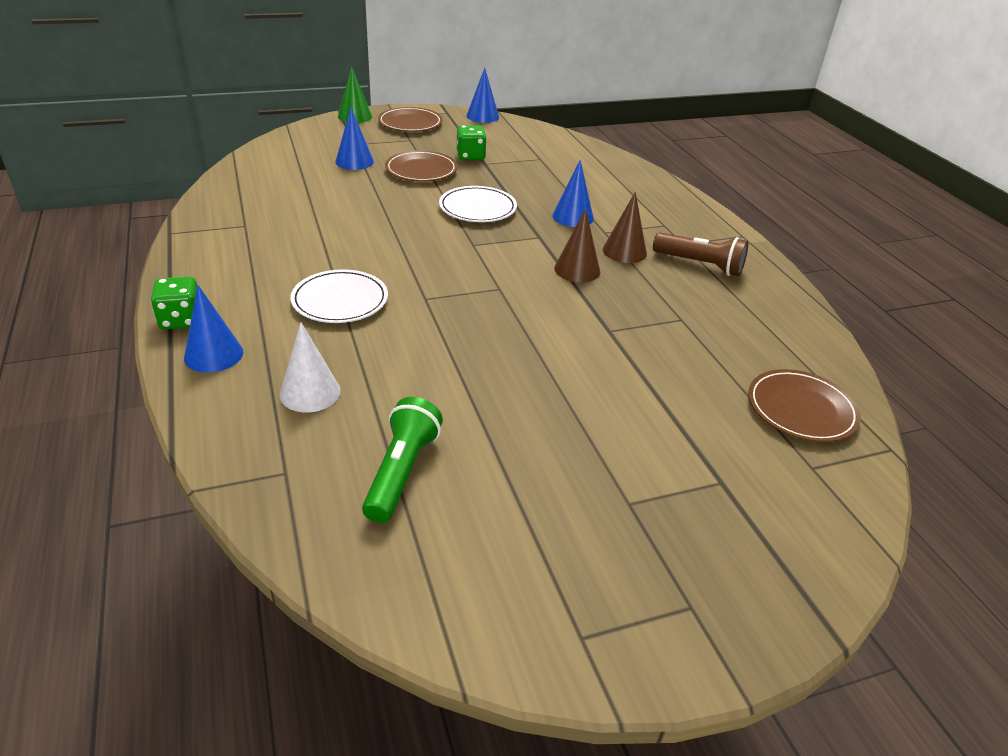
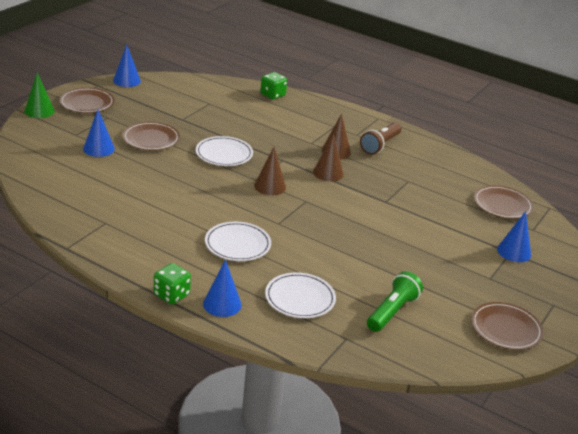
camera: 40 degrees left, 5 degrees down
(310, 392) = (300, 298): white cone -> white plate
(402, 472) = (392, 311): green flashlight -> green flashlight turned 60 degrees clockwise
(470, 156) = (165, 116): green dice -> green dice (273, 95)
(479, 257) = (270, 186): none -> brown cone
(544, 597) = (506, 329): none -> brown plate
(573, 217) = (282, 139): blue cone -> blue cone (514, 252)
(700, 265) = (380, 145): brown flashlight -> brown flashlight turned 135 degrees clockwise

